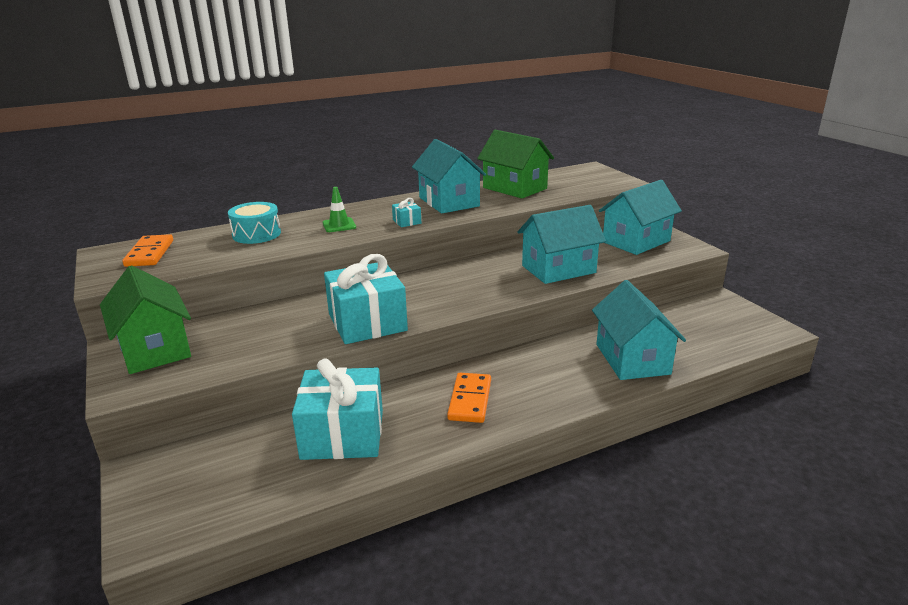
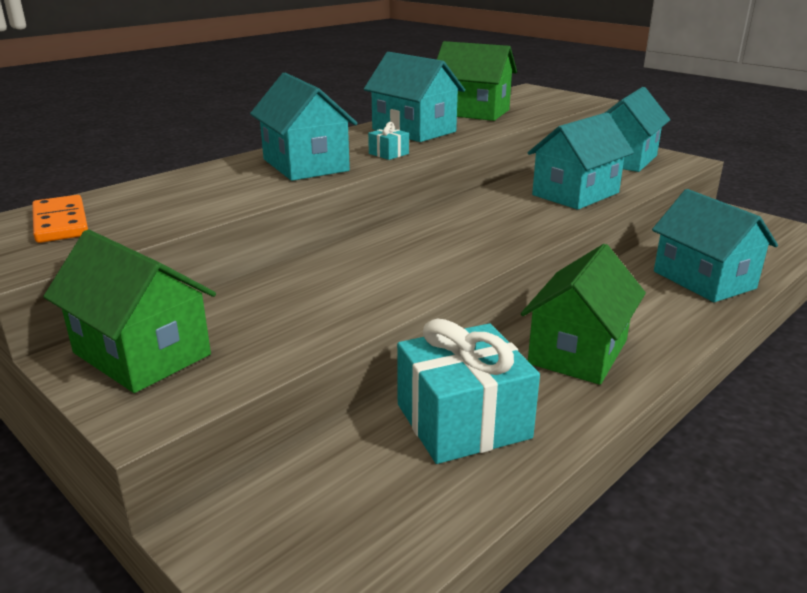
camera: 20 degrees left, 0 degrees up
(256, 234) = (201, 185): turquoise drum -> none
(339, 225) = (305, 165): green traffic cone -> turquoise house
(367, 322) = (416, 276): turquoise gift -> none
(470, 400) = (578, 352): orange domino -> green house

